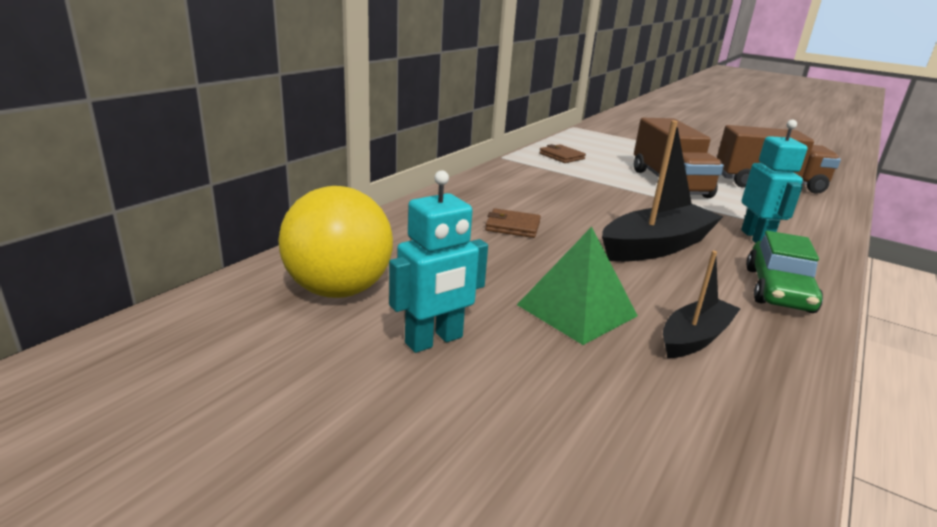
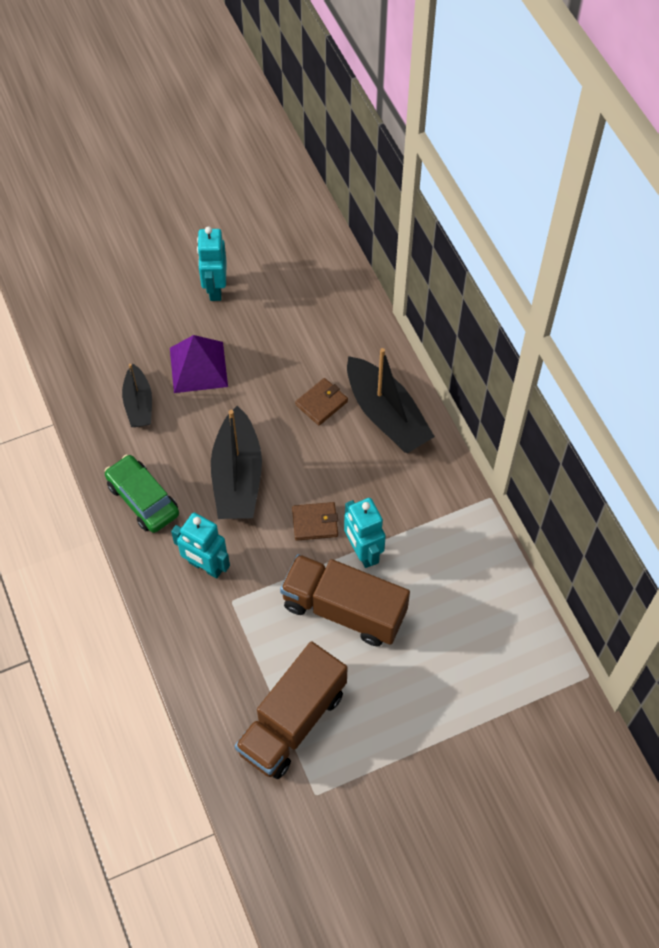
camera: 125 degrees right, 35 degrees up
(338, 290) = (289, 268): yellow ball -> none
(483, 198) = (386, 415): none -> black boat
(561, 156) = (468, 563): brown wallet -> brown wallet (315, 522)
(576, 310) = (198, 367): green pyramid -> purple pyramid
(617, 185) = (363, 552): none -> turquoise robot

